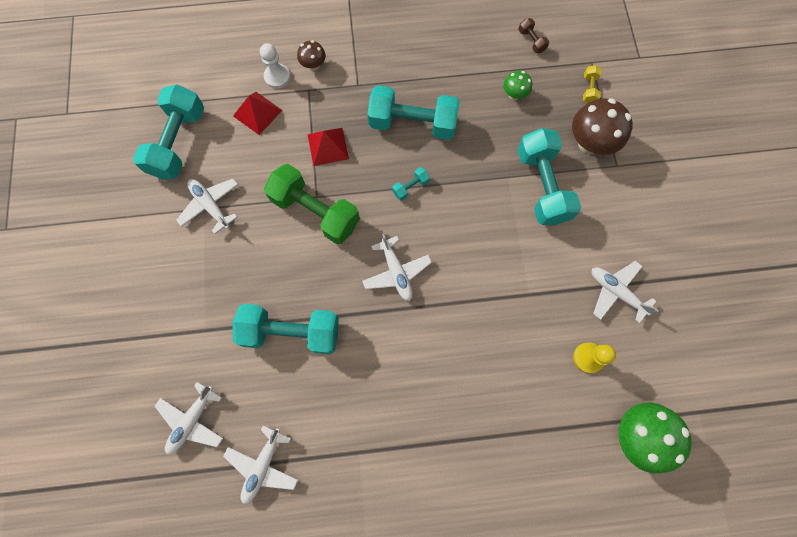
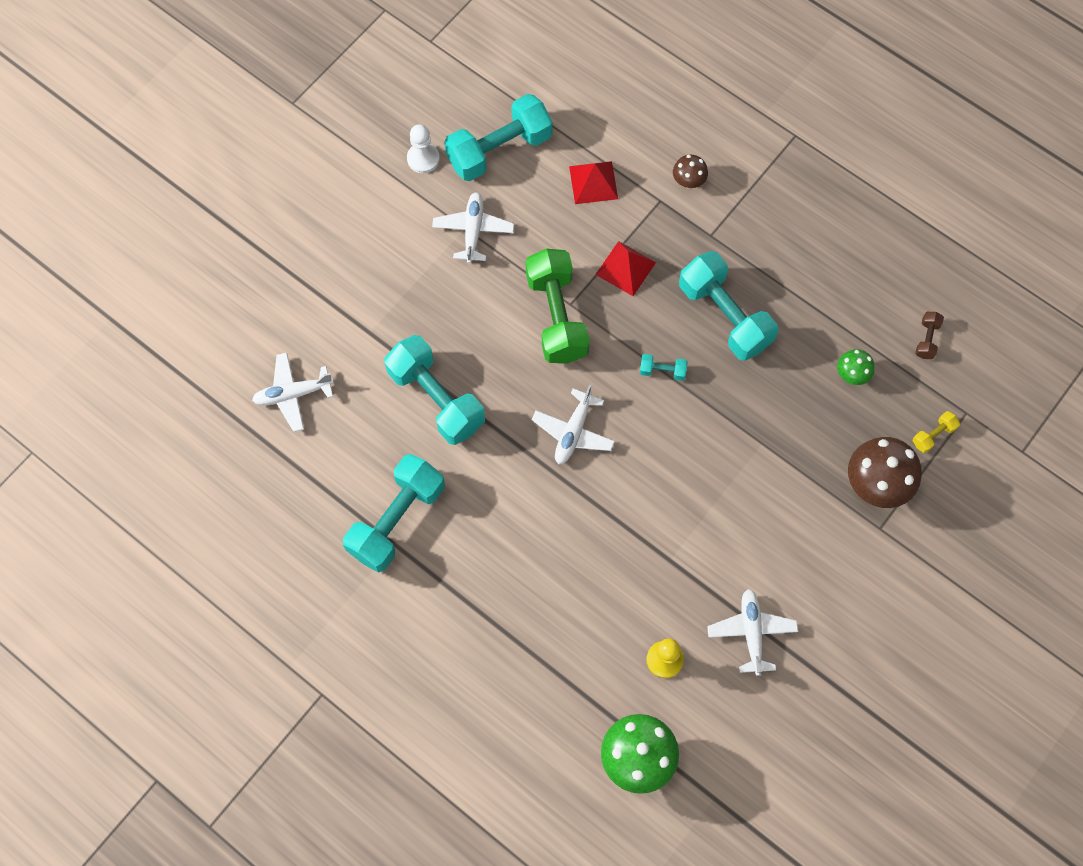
camera: 45 degrees right, 5 degrees down
(263, 465) = (313, 481): white plane -> none
(277, 77) = (644, 164): white pawn -> white pawn (423, 159)
(542, 186) = (786, 480): turquoise dumbbell -> turquoise dumbbell (397, 520)

